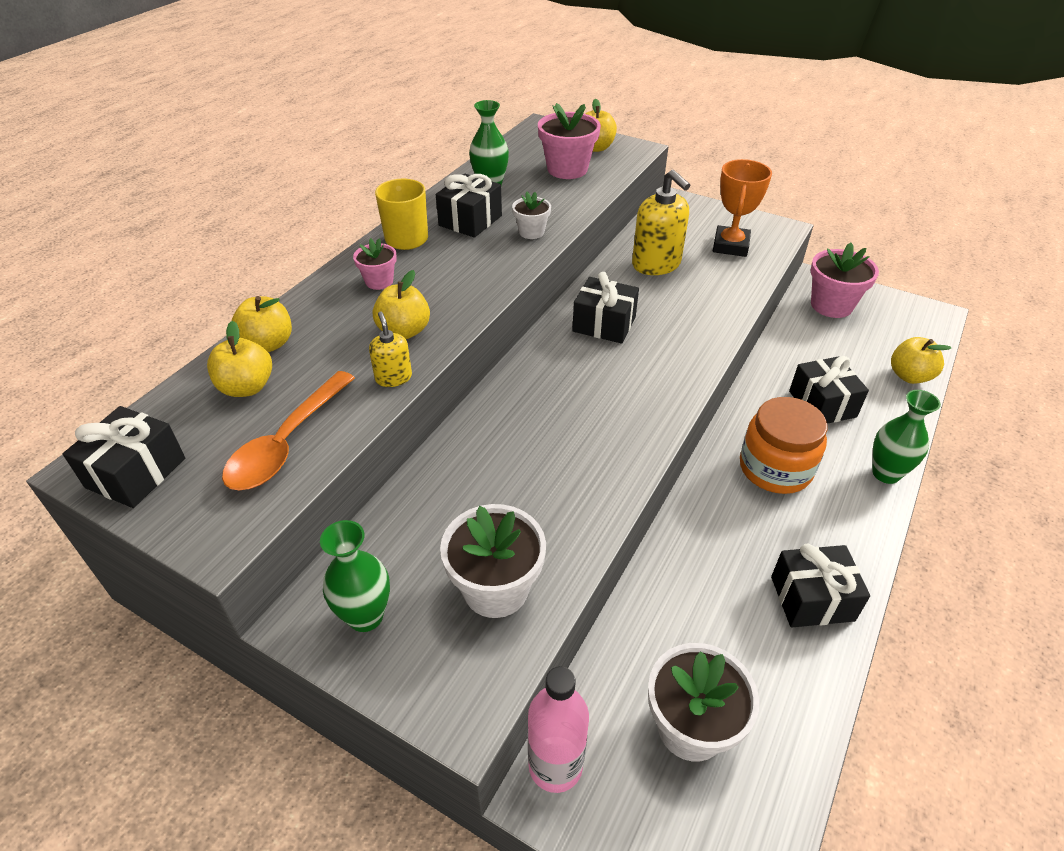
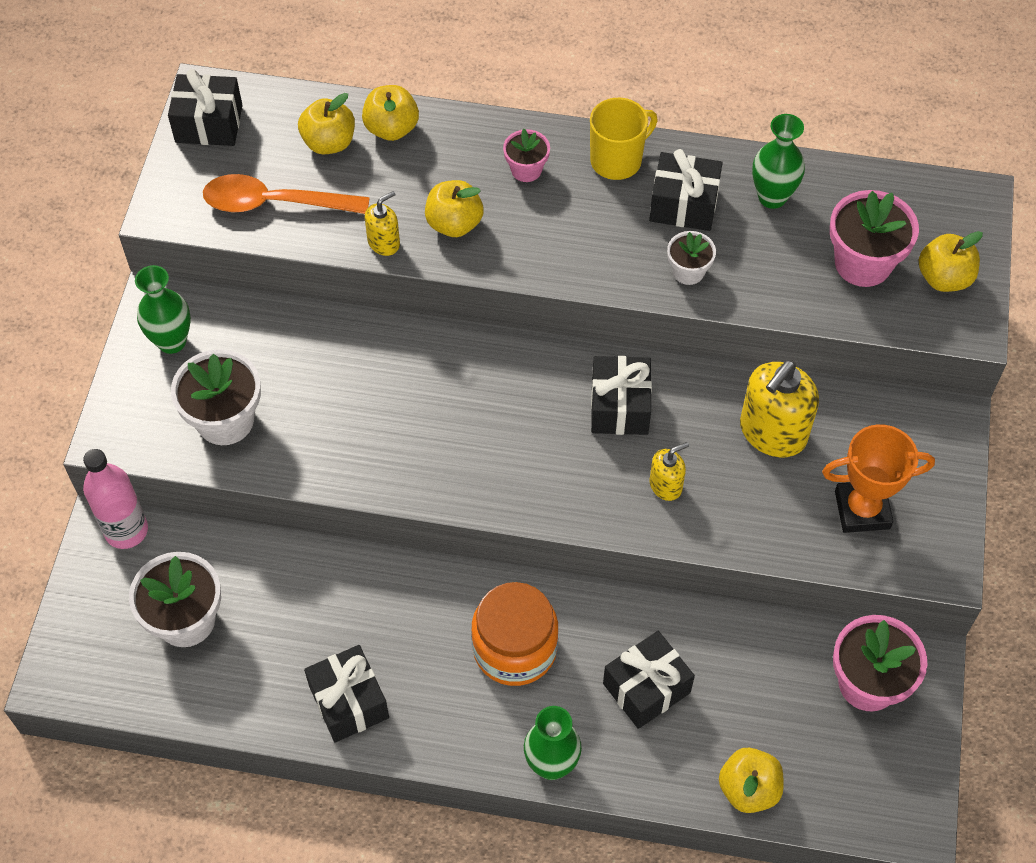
camera: 70 degrees right, 15 degrees up
(683, 319) = (666, 485): none -> yellow soap dispenser

